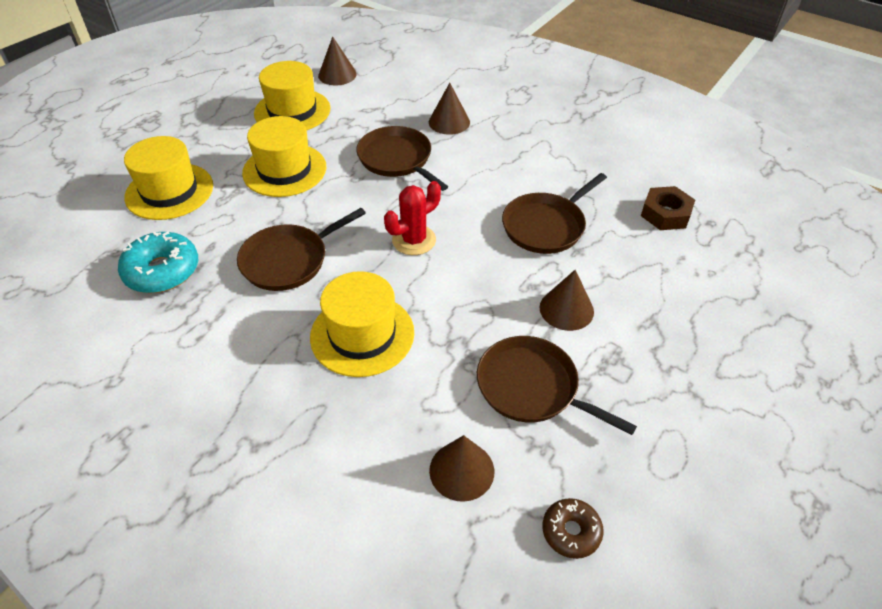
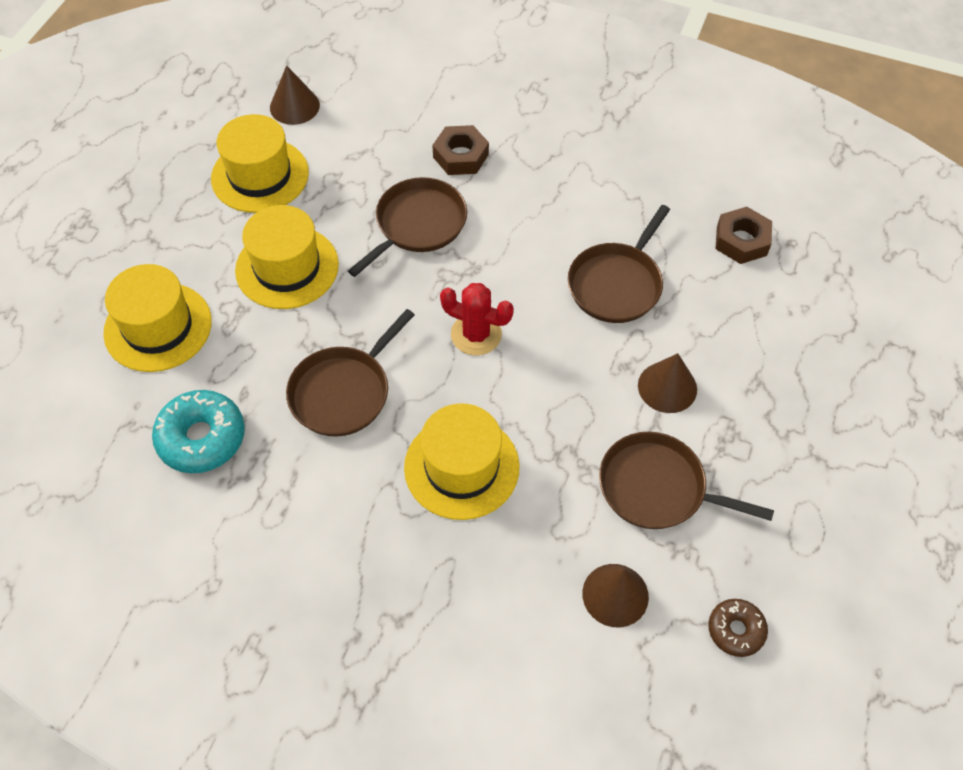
camera: 15 degrees left, 10 degrees up
(397, 159) = (417, 225): brown pan -> brown pan turned 90 degrees clockwise
(414, 240) = (476, 334): red cactus -> red cactus turned 75 degrees clockwise
(449, 122) = (460, 156): brown cone -> brown nut

